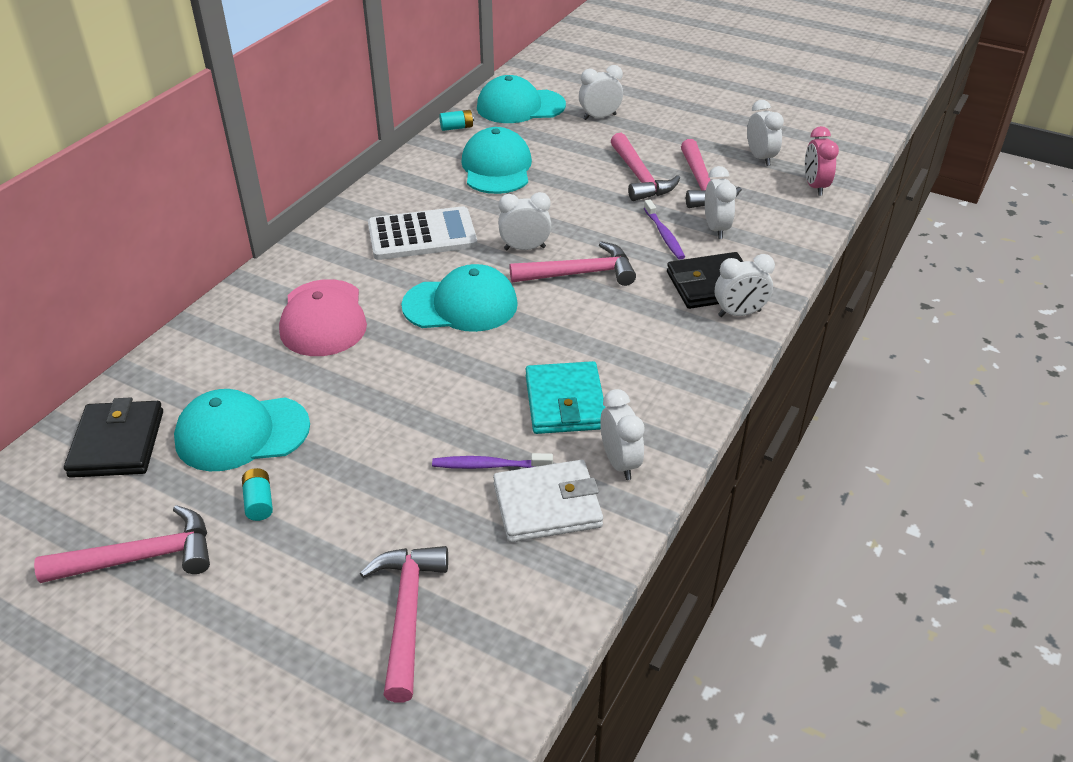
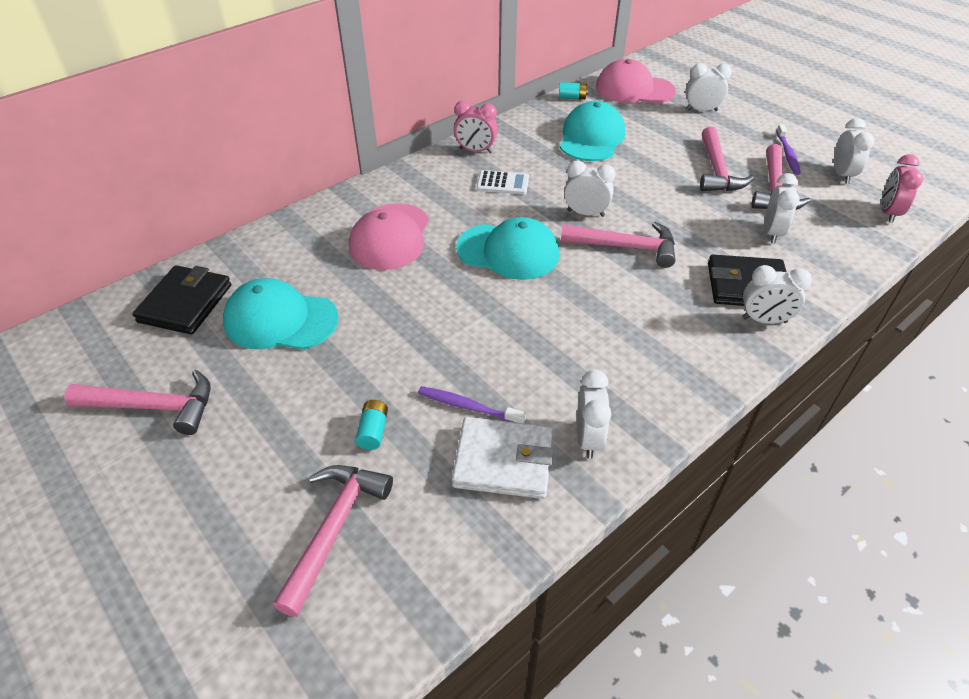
camera: 20 degrees right, 5 degrees up
(259, 502) = (264, 385): turquoise battery -> turquoise battery (373, 431)
(375, 206) = (475, 151): none -> pink clock
(422, 235) = (503, 183): white calculator -> white calculator, size x0.55
(520, 106) = (634, 89): turquoise cap -> pink cap
(565, 402) = (562, 365): turquoise wallet -> none
(664, 235) = (719, 228): purple toothbrush -> purple toothbrush (787, 154)

